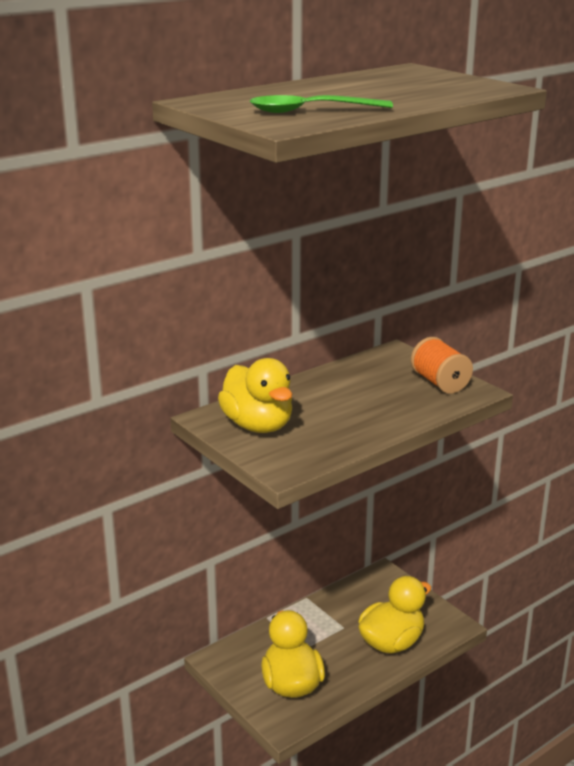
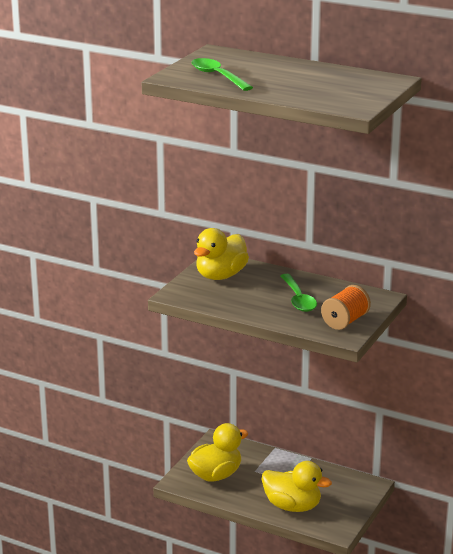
camera: 65 degrees right, 0 degrees up
(364, 394) = (298, 299): none -> green spoon

